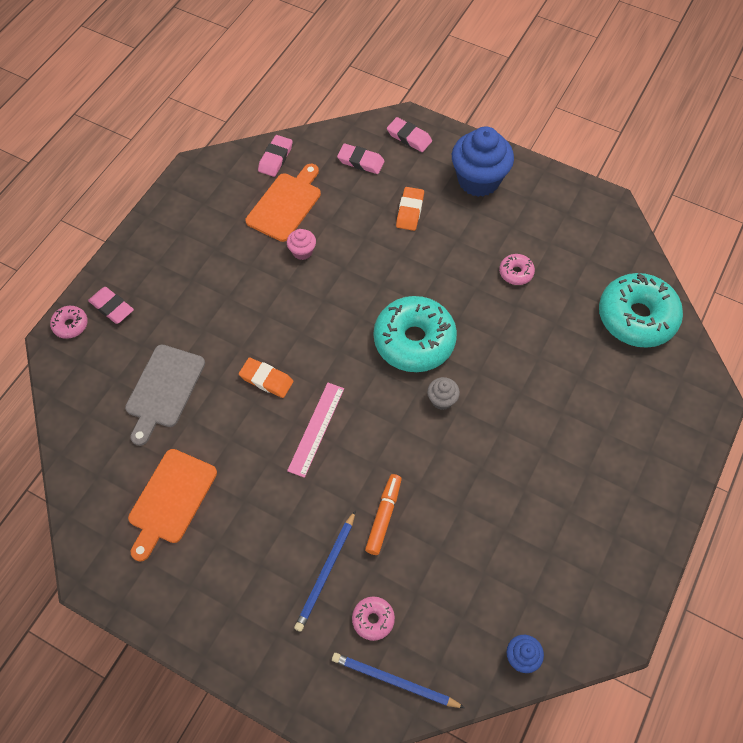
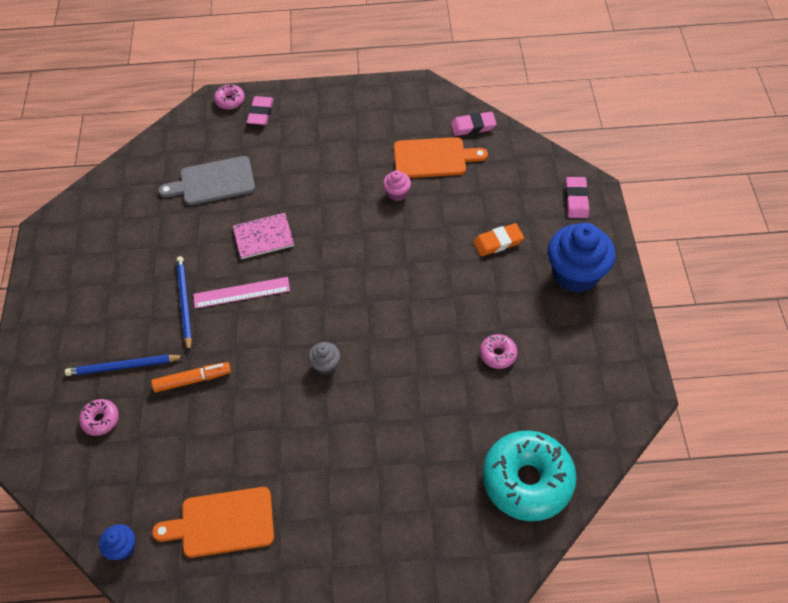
camera: 60 degrees right, 5 degrees down
(171, 500) = (127, 238): orange cutting board -> orange cutting board (222, 523)
(266, 379) = (263, 237): orange eraser -> pink notebook
(361, 161) = (520, 181): pink eraser -> none
(395, 681) = (57, 462): blue pencil -> blue pencil (184, 303)
(414, 341) = (369, 315): turquoise donut -> none

